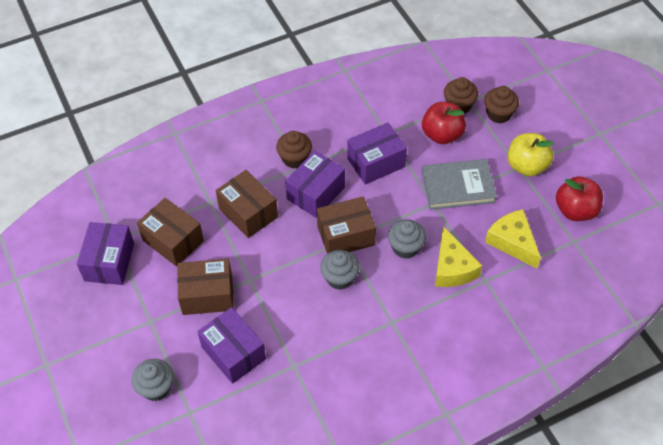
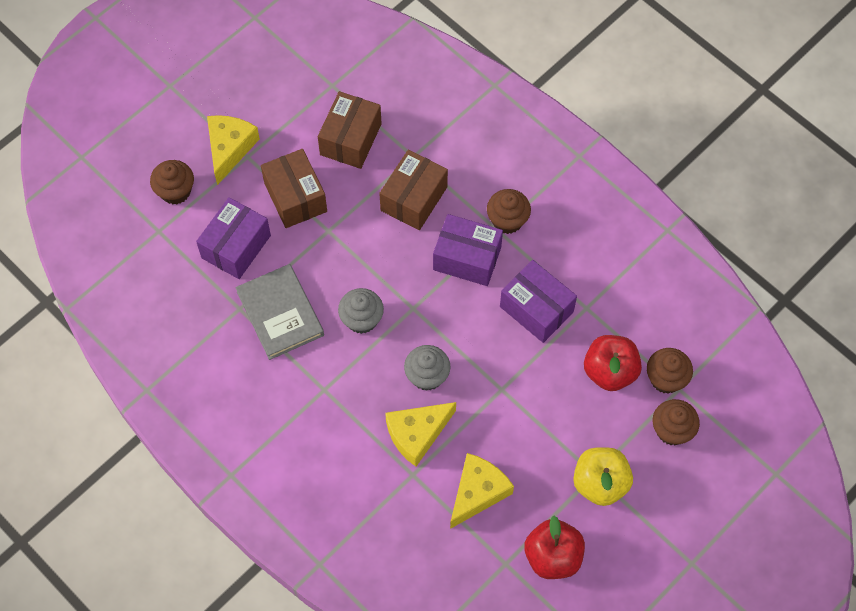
camera: 70 degrees right, 10 degrees up
(109, 262) = (303, 91): purple box -> none
(135, 333) = (229, 148): none -> yellow cheese
(156, 388) = (175, 191): grey cupcake -> brown cupcake
(346, 236) = (420, 308): brown box -> none
(458, 186) = (536, 410): grey book -> grey book (280, 313)

